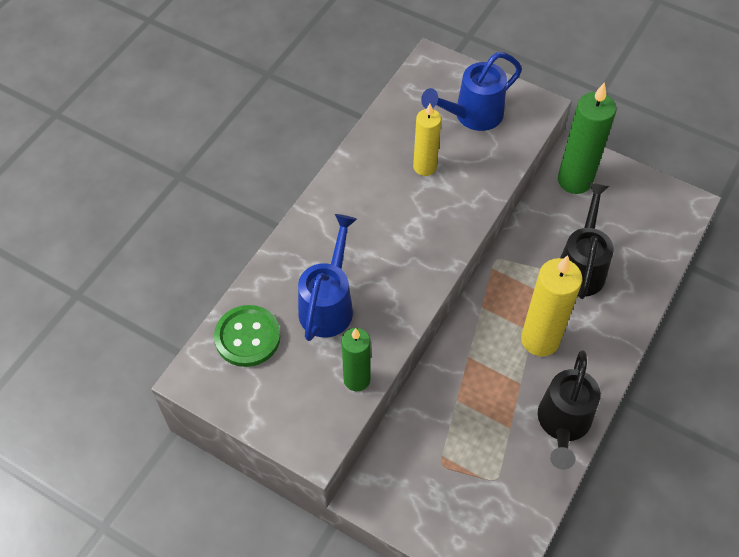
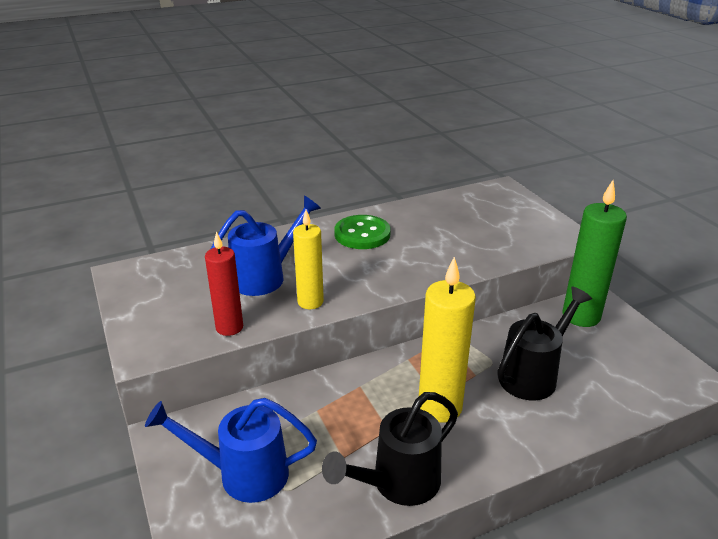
camera: 35 degrees right, 25 degrees down
(247, 337) = (186, 268): green button -> green button (362, 234)
(356, 379) = (229, 327): green candle -> red candle
(424, 167) = (433, 235): yellow candle -> yellow candle (310, 302)
(473, 115) = (506, 223): blue watering can -> blue watering can (244, 474)

